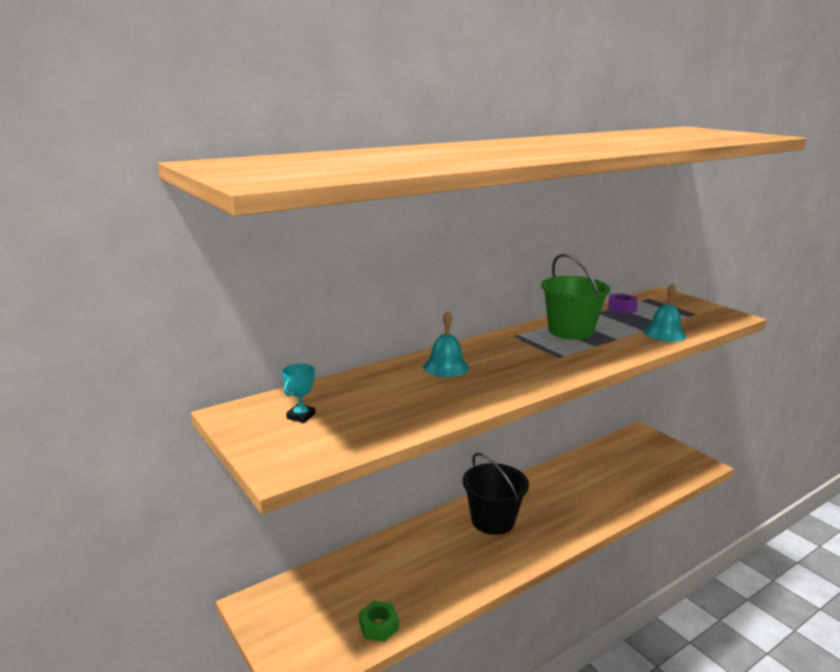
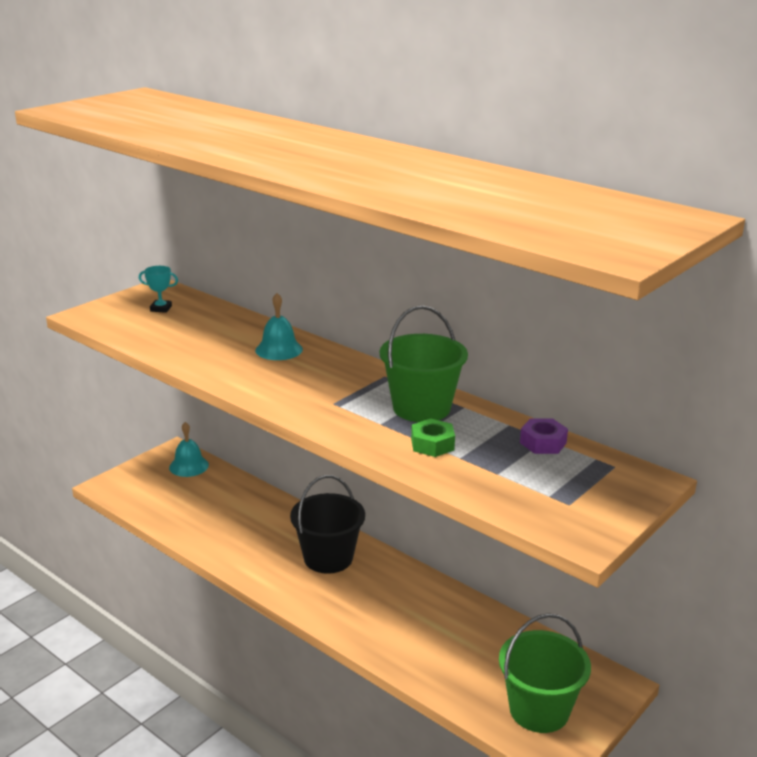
camera: 75 degrees right, 5 degrees up
(378, 626) = (161, 512): green nut -> green nut (432, 444)
(664, 333) = (456, 472): turquoise bell -> turquoise bell (189, 466)
(667, 462) = (539, 710): none -> green bucket

